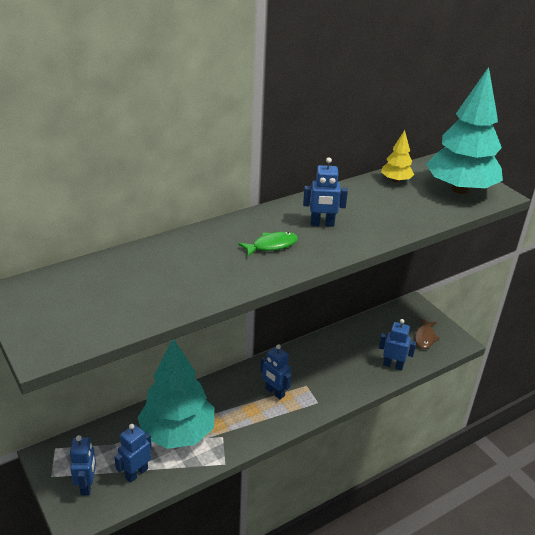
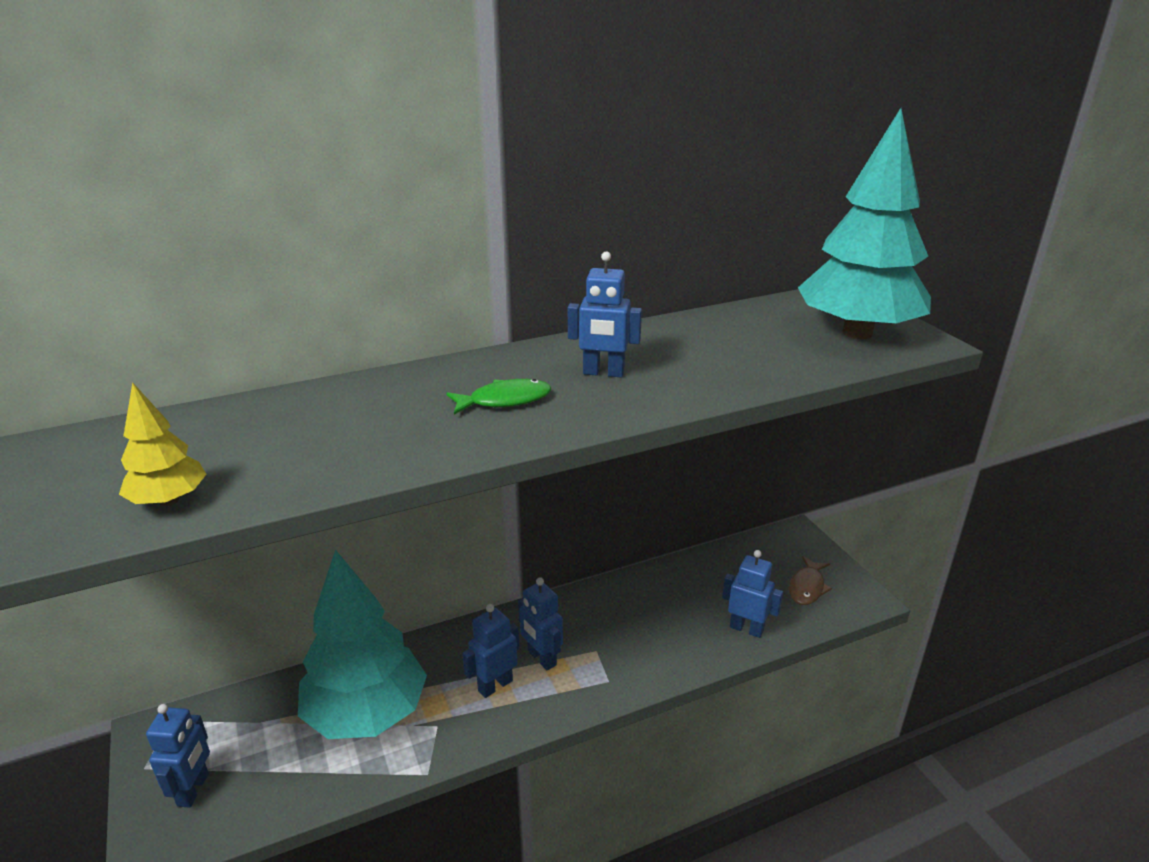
camera: 10 degrees right, 5 degrees down
(136, 473) = (278, 776): blue robot -> blue robot (495, 685)
(395, 180) = (749, 318): yellow tree -> yellow tree (169, 500)

